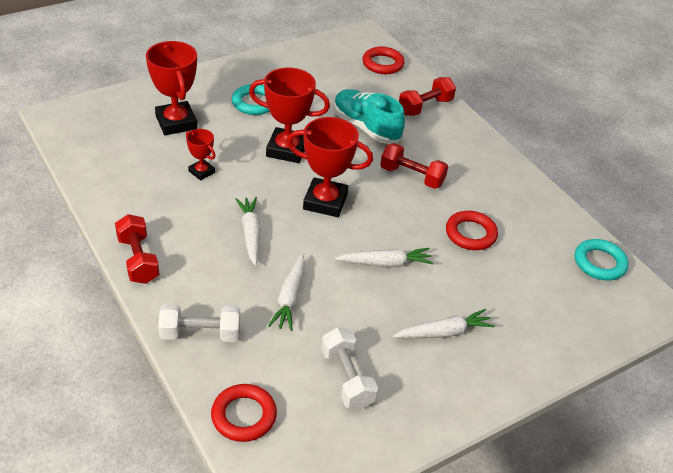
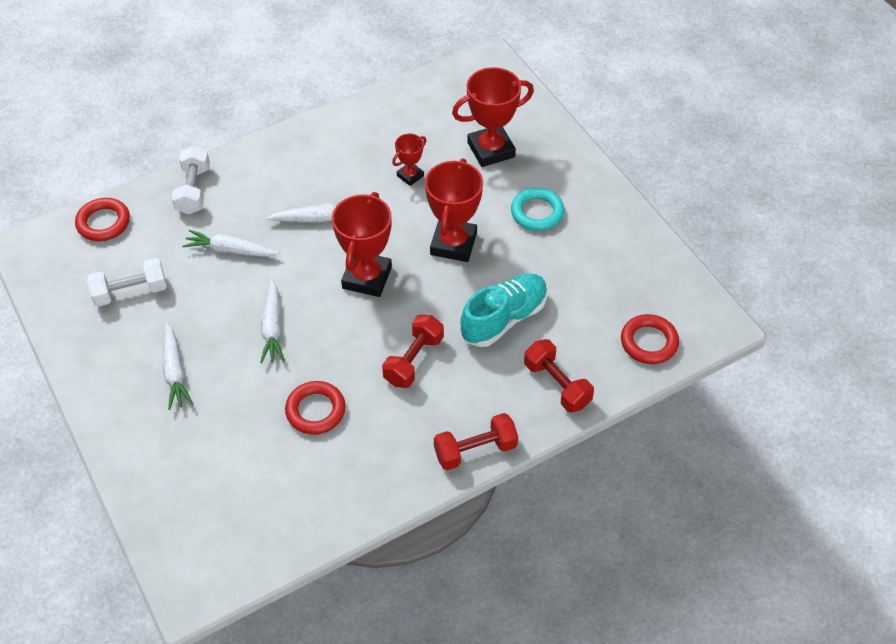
camera: 95 degrees right, 10 degrees up
(138, 260) = (285, 142): red dumbbell -> red dumbbell (475, 450)
(599, 263) = (264, 542): turquoise ring -> none

